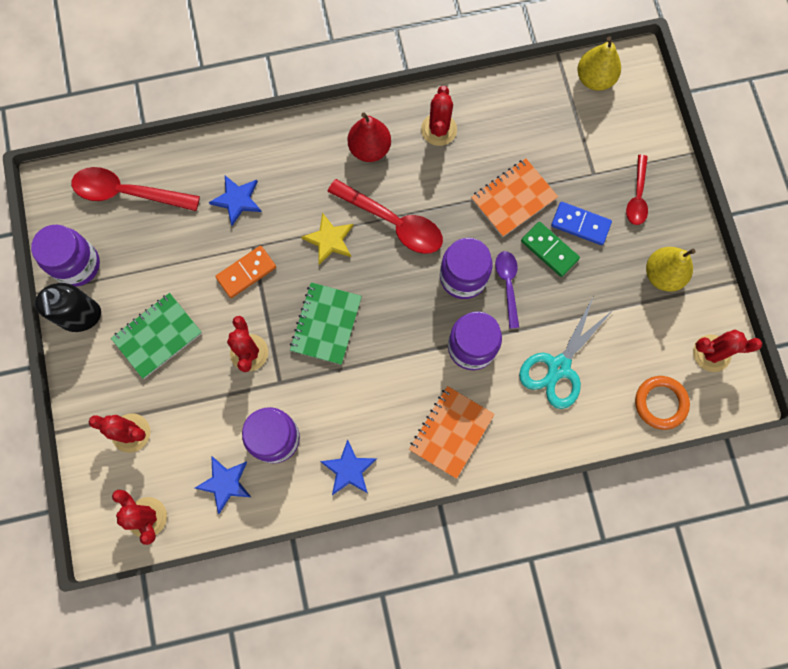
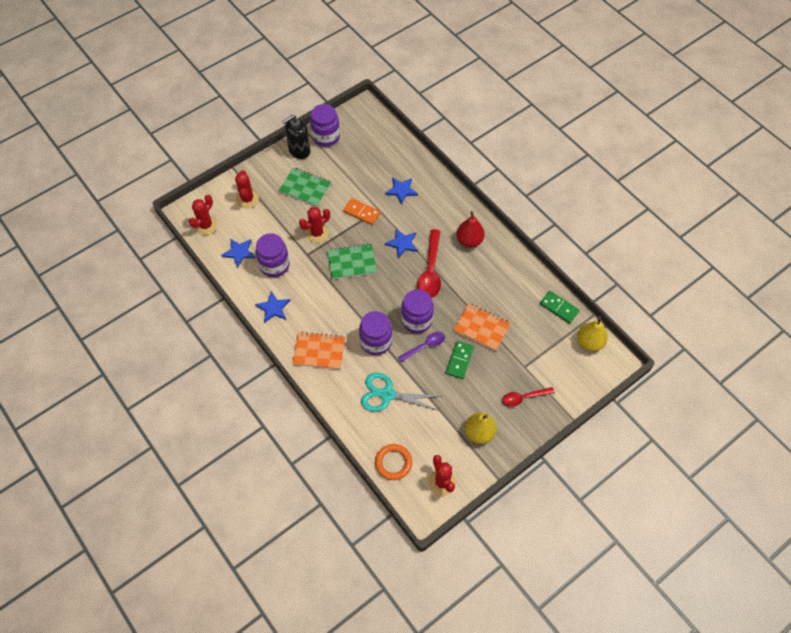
camera: 65 degrees right, 15 degrees down
(128, 193) = (377, 141): red spoon -> none
(329, 240) = (402, 243): yellow star -> blue star
(439, 129) = (502, 270): red cactus -> none
(528, 89) = (559, 308): none -> green domino
(580, 224) = (486, 371): blue domino -> none

